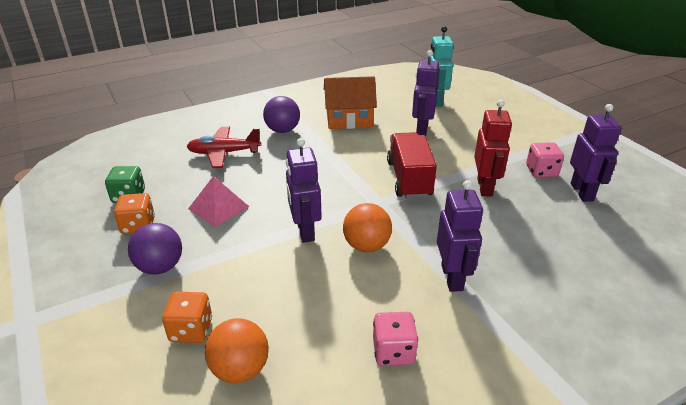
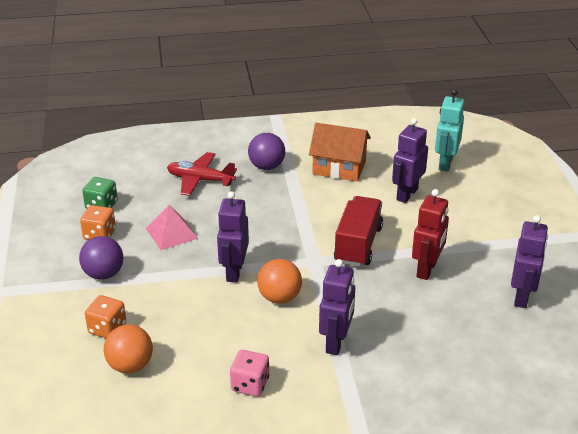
camera: 20 degrees right, 0 degrees up
(541, 171) = (498, 266): pink dice -> none

